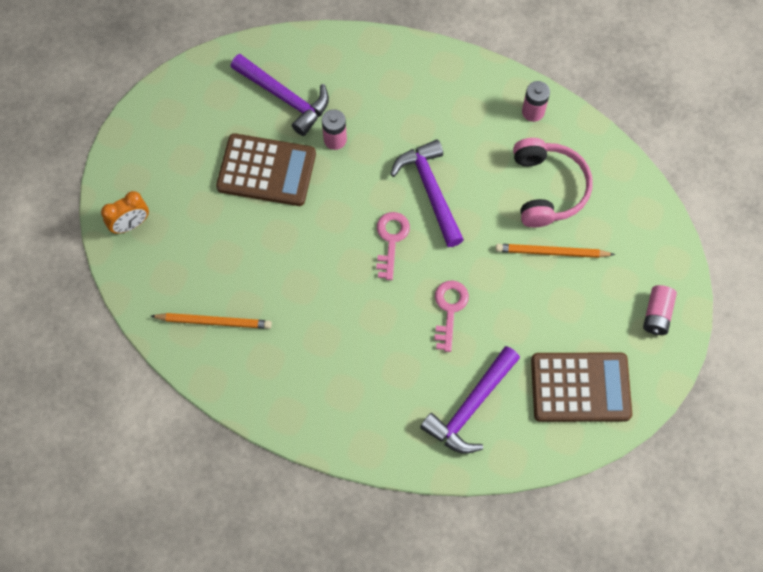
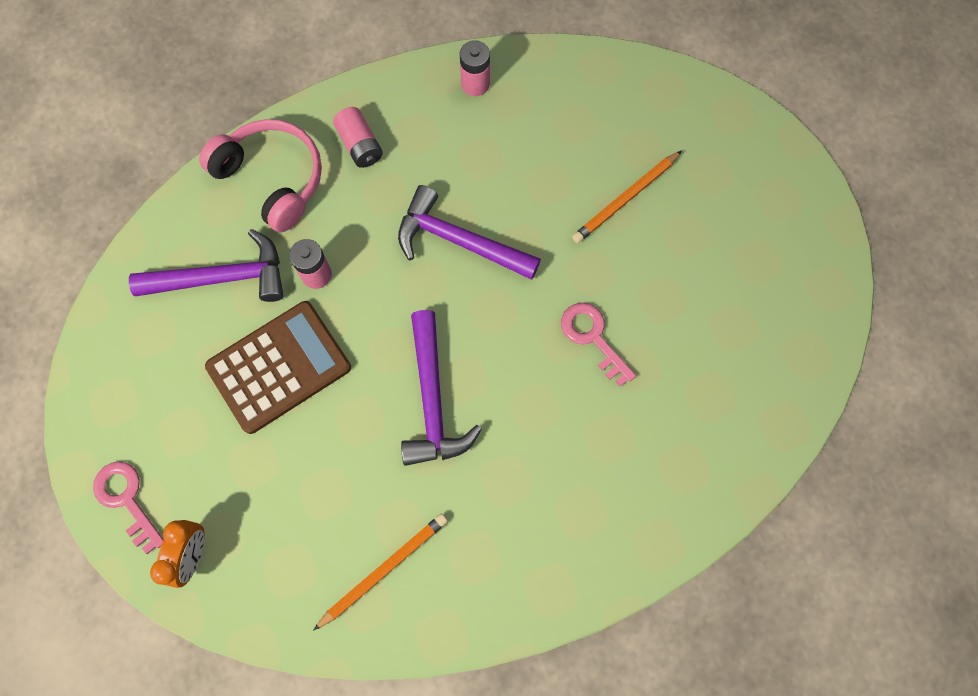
camera: 45 degrees left, 5 degrees up
(391, 240) = (471, 322): pink key -> pink key (127, 500)
(470, 407) = (706, 411): purple hammer -> purple hammer (433, 400)
(547, 188) = (561, 143): pink headphones -> pink headphones (272, 179)
(580, 387) = (776, 299): brown calculator -> none
(657, 314) = (768, 172): pink battery -> pink battery (360, 145)

